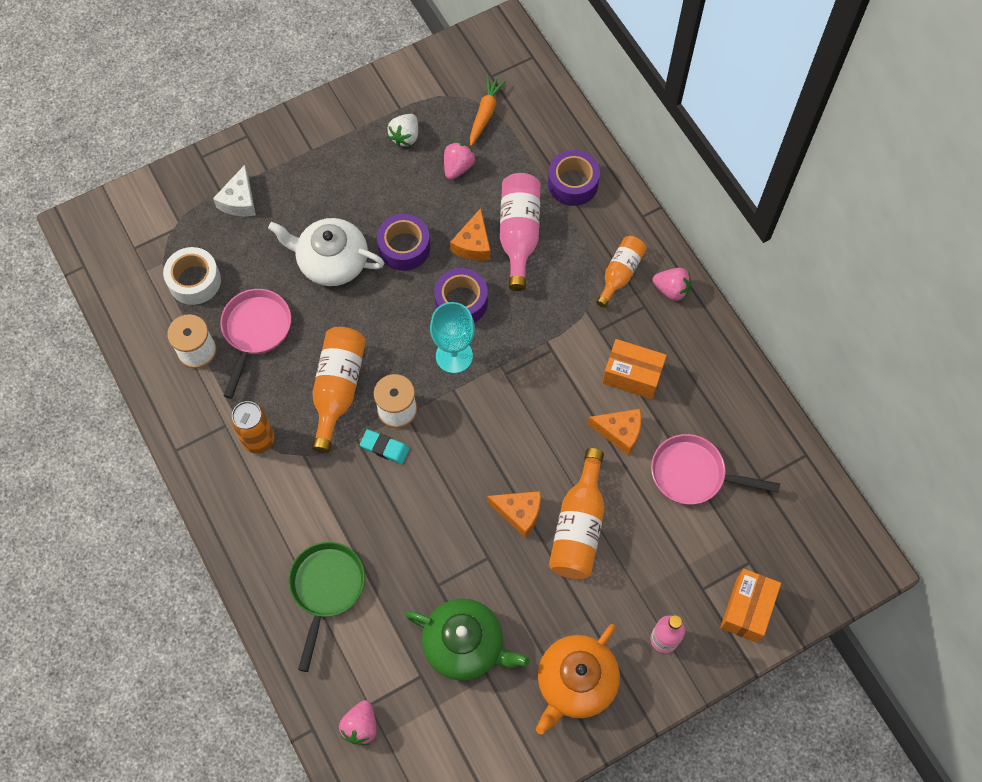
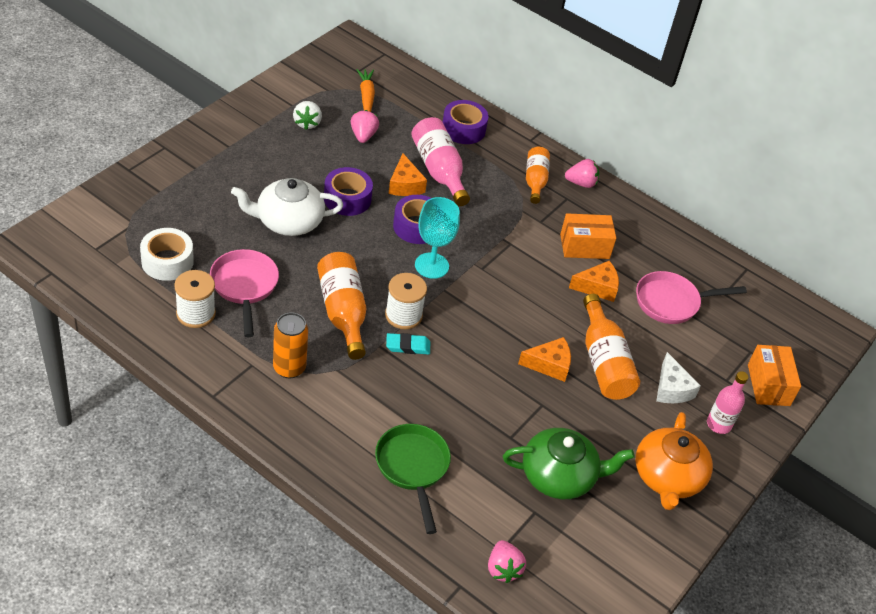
camera: 30 degrees left, 20 degrees down
(239, 200) = (181, 194): white cheese -> white cheese (671, 389)

